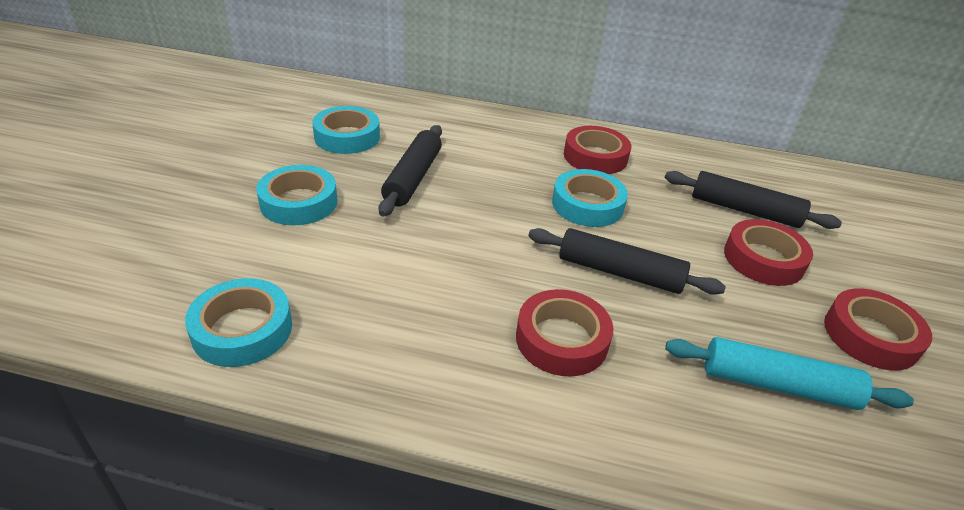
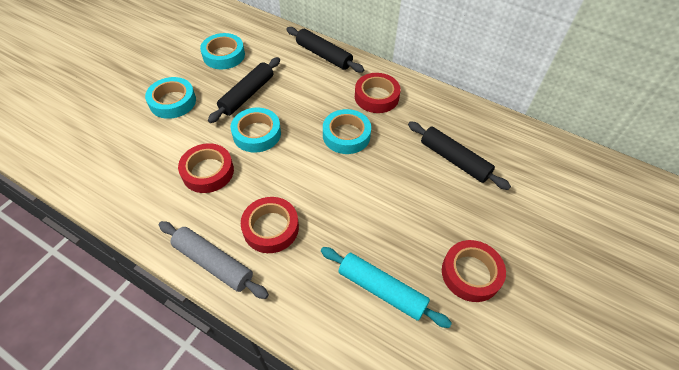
camera: 20 degrees right, 15 degrees up
(242, 329) = (107, 181): turquoise tape -> turquoise tape (257, 134)
(503, 410) = (213, 263): none -> grey rolling pin
(619, 272) = (334, 190): black rolling pin -> black rolling pin (324, 55)
(763, 259) = (439, 201): red tape -> red tape (208, 172)

